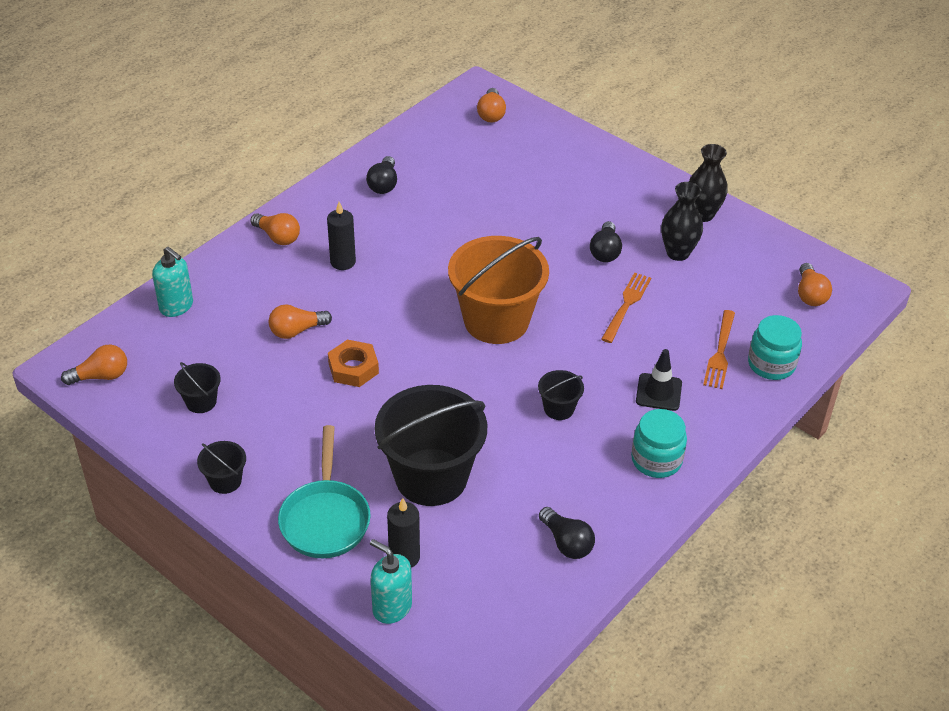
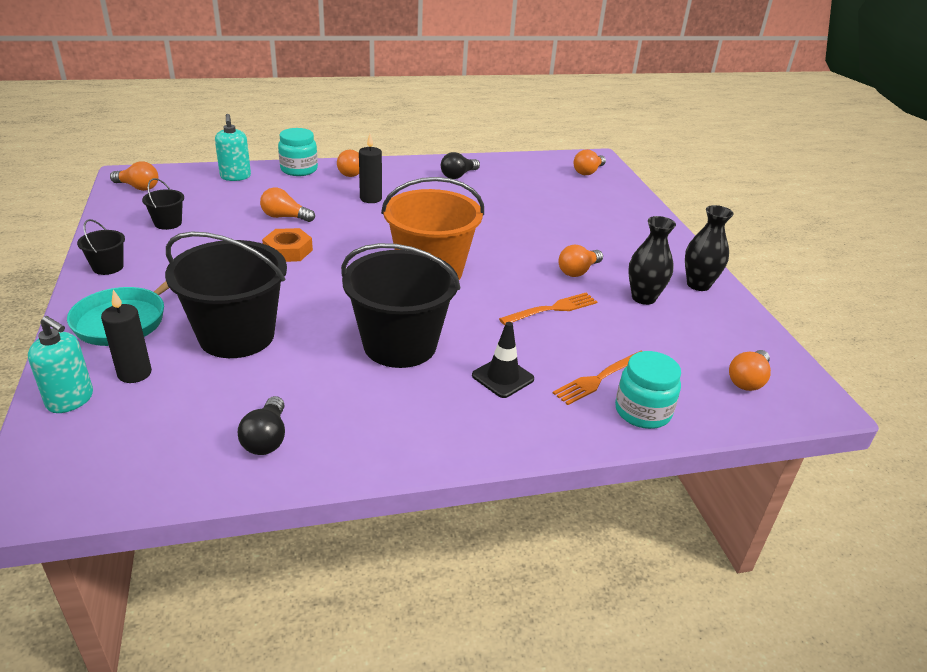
camera: 35 degrees right, 10 degrees down
(392, 607) = (70, 400): turquoise soap dispenser -> turquoise soap dispenser turned 135 degrees clockwise
(559, 408) = (400, 345): black bucket -> black bucket, size x2.29
(605, 251) = (578, 271): black light bulb -> orange light bulb
(656, 460) = (433, 423): turquoise jar -> turquoise jar (299, 169)

